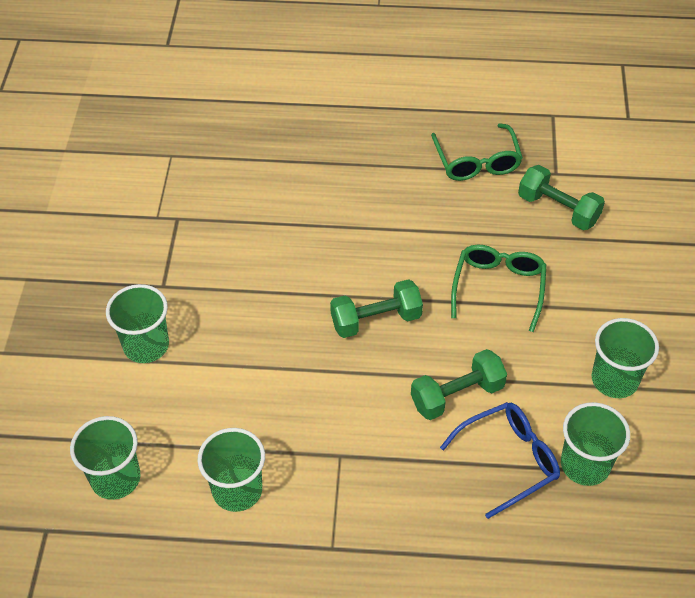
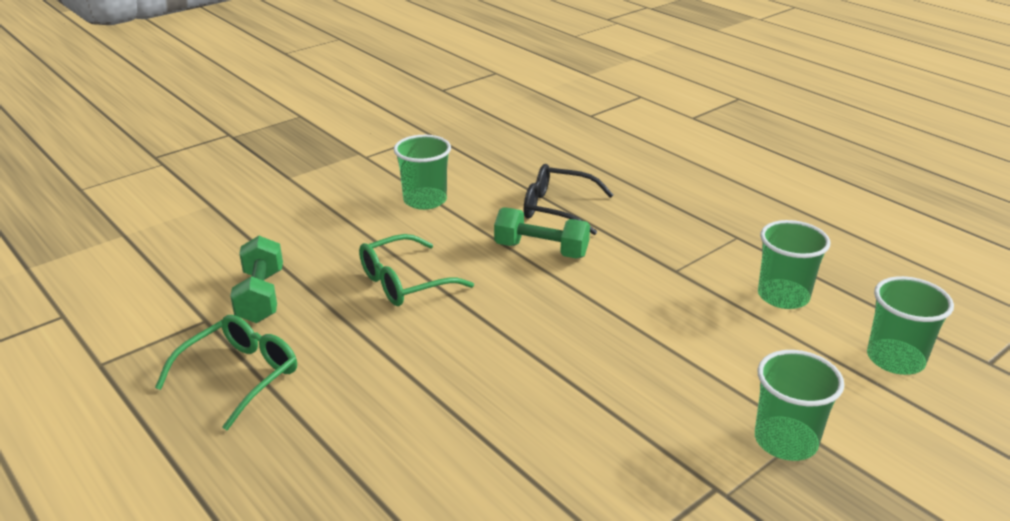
camera: 135 degrees left, 20 degrees down
(376, 320) = (534, 323): green dumbbell -> none
(509, 460) = (557, 208): blue glasses -> black glasses
(585, 465) = (514, 184): green cup -> none

